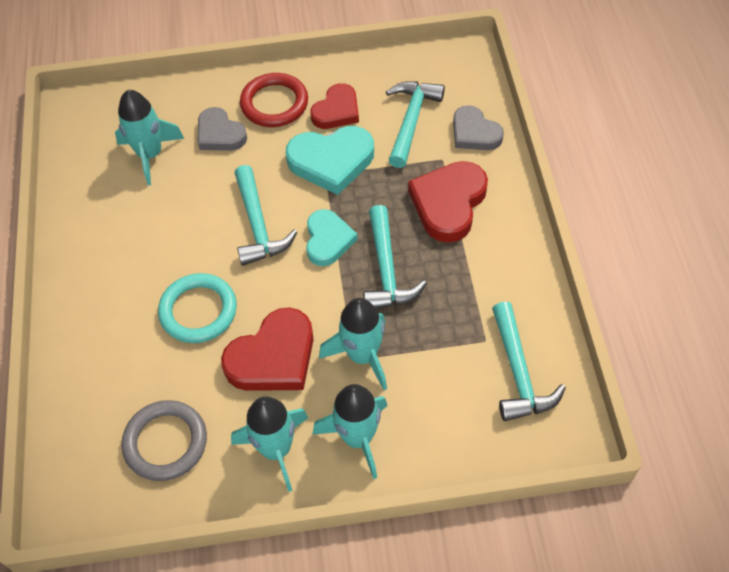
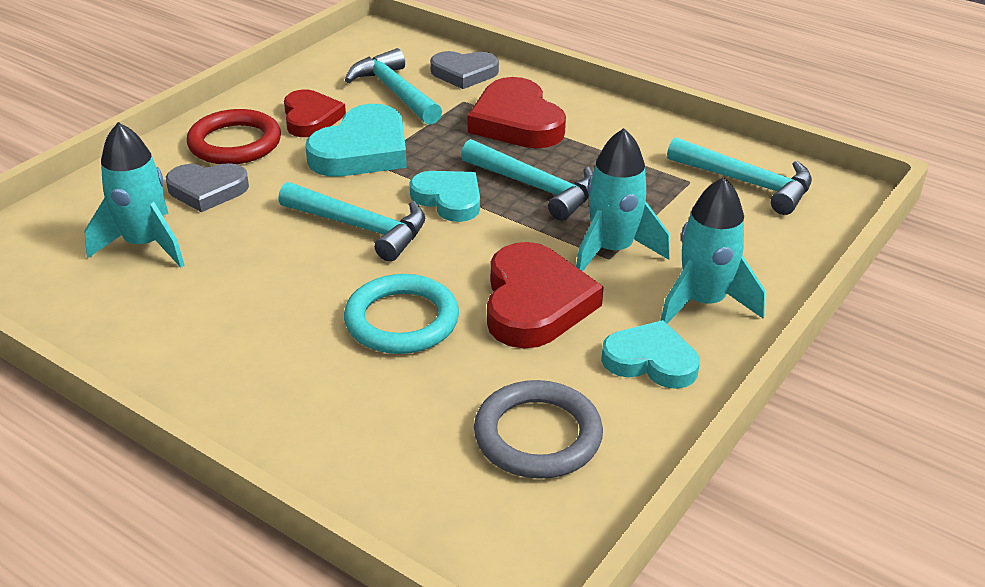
camera: 50 degrees left, 20 degrees down
(276, 449) = (651, 361): turquoise rocket -> turquoise heart

